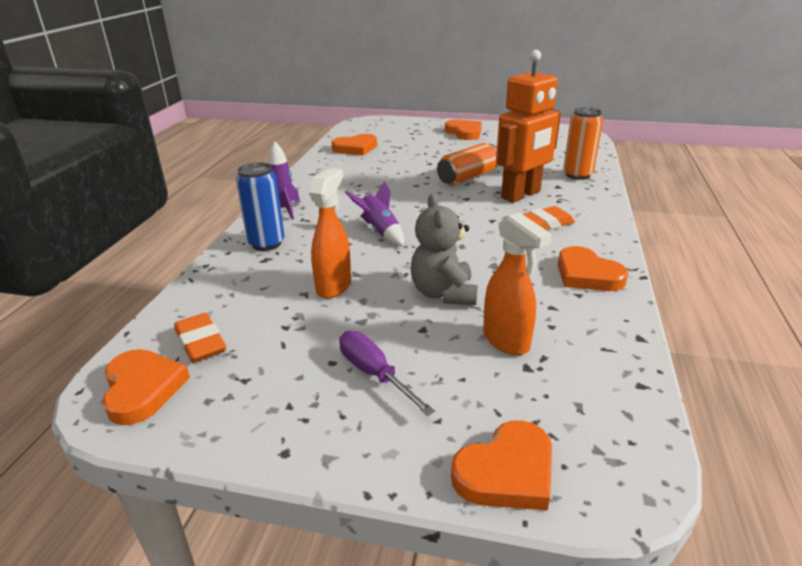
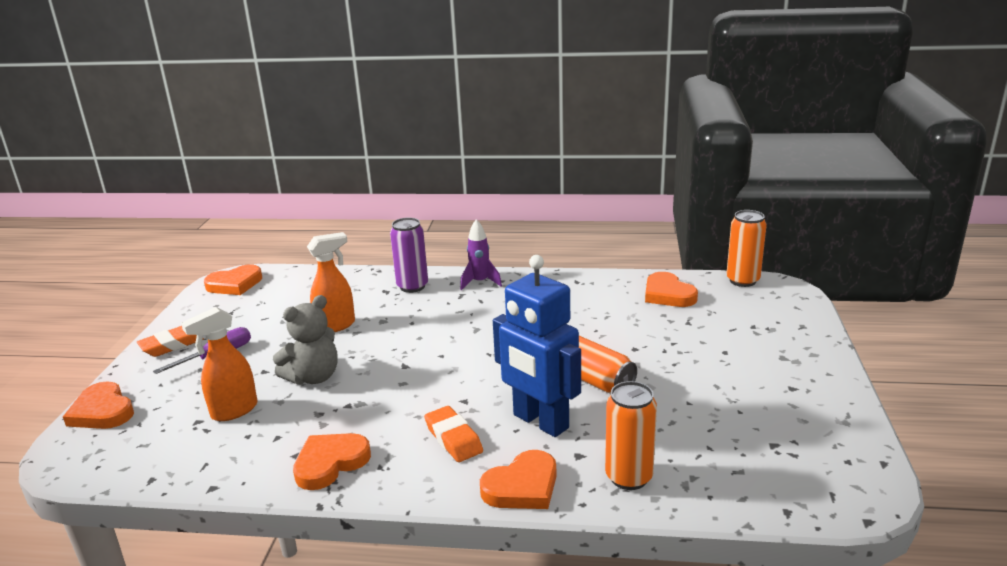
camera: 85 degrees right, 5 degrees down
(201, 343) = (275, 290): orange eraser -> orange eraser (172, 345)
(266, 243) = (412, 286): blue can -> purple can
(334, 286) = (336, 326): orange spray bottle -> orange spray bottle turned 45 degrees counterclockwise
(349, 129) = (742, 280): none -> orange can
(380, 231) = (435, 335): purple rocket -> none
(443, 293) = (313, 377): grey teddy bear -> grey teddy bear turned 150 degrees clockwise
(464, 132) = (781, 369): orange heart -> orange heart (522, 486)
(521, 195) = (540, 422): orange robot -> blue robot

